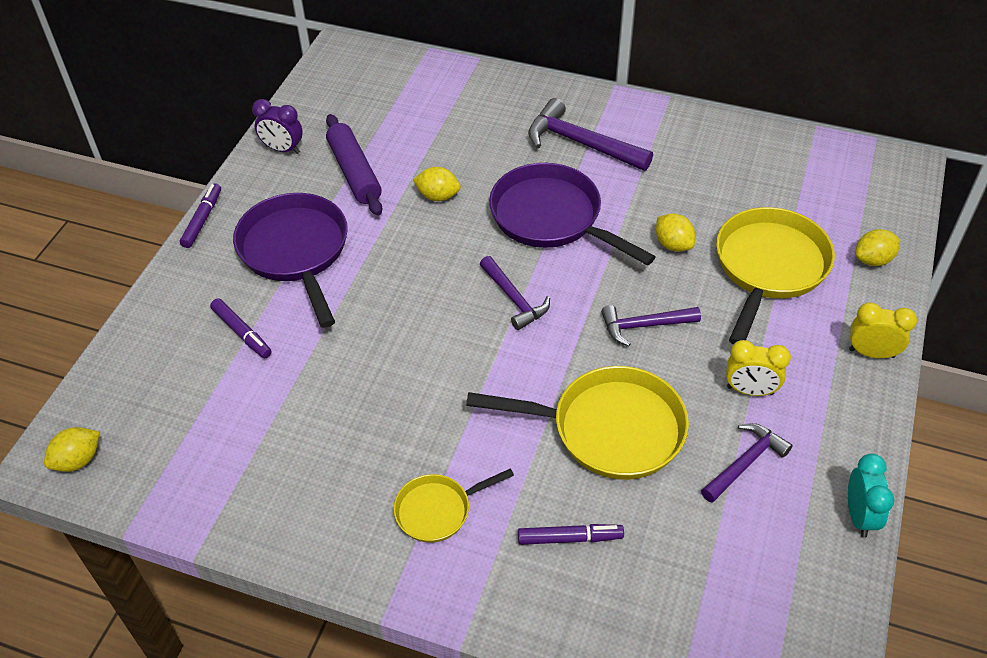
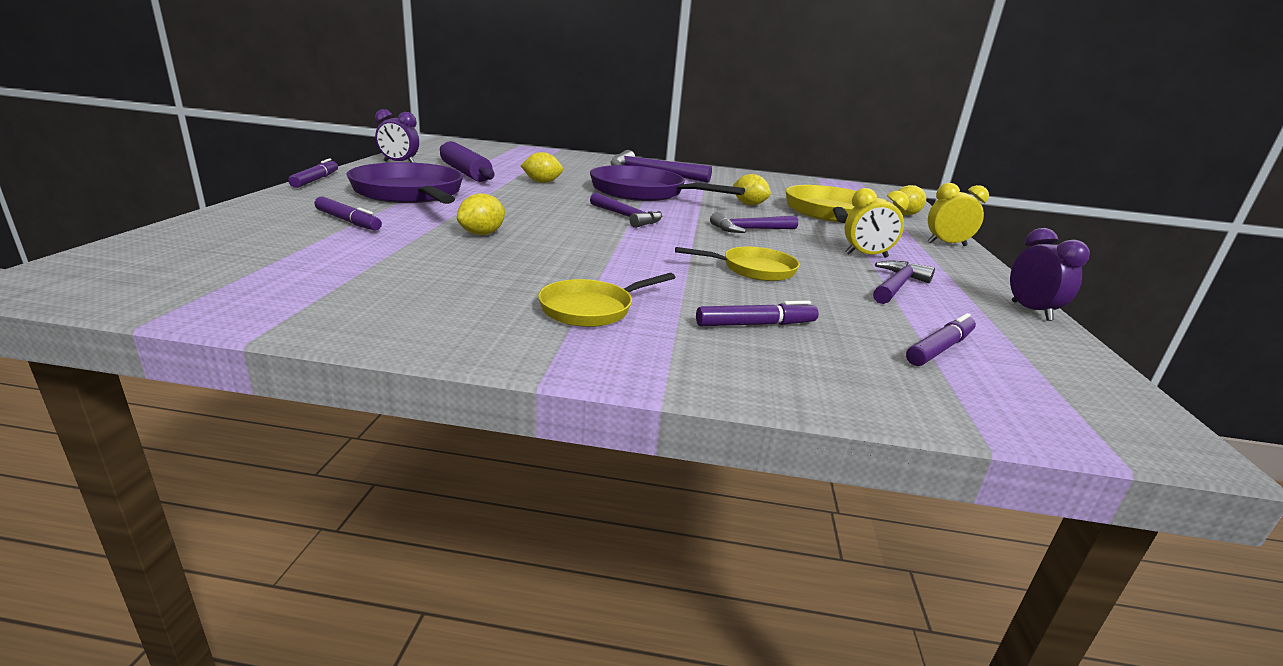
camera: 15 degrees left, 25 degrees down
(78, 460) = (95, 278): yellow lemon -> yellow lemon (482, 234)
(609, 429) = (753, 269): yellow pan -> yellow pan, size x0.55
(716, 583) = (939, 349): none -> purple marker
(859, 516) = (1031, 311): turquoise clock -> purple clock

